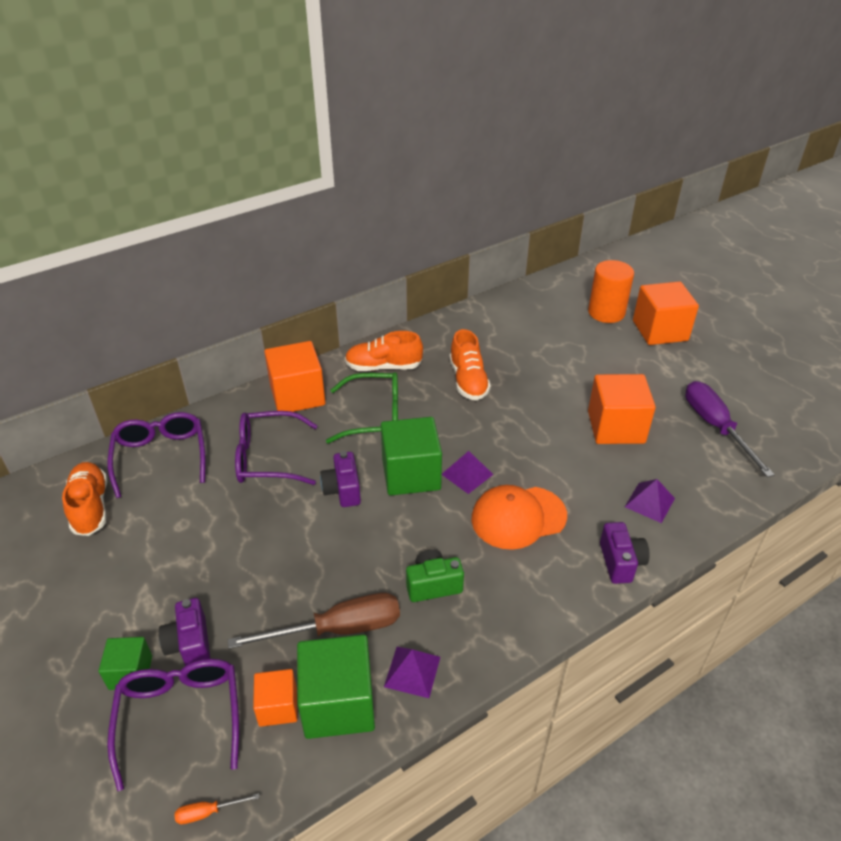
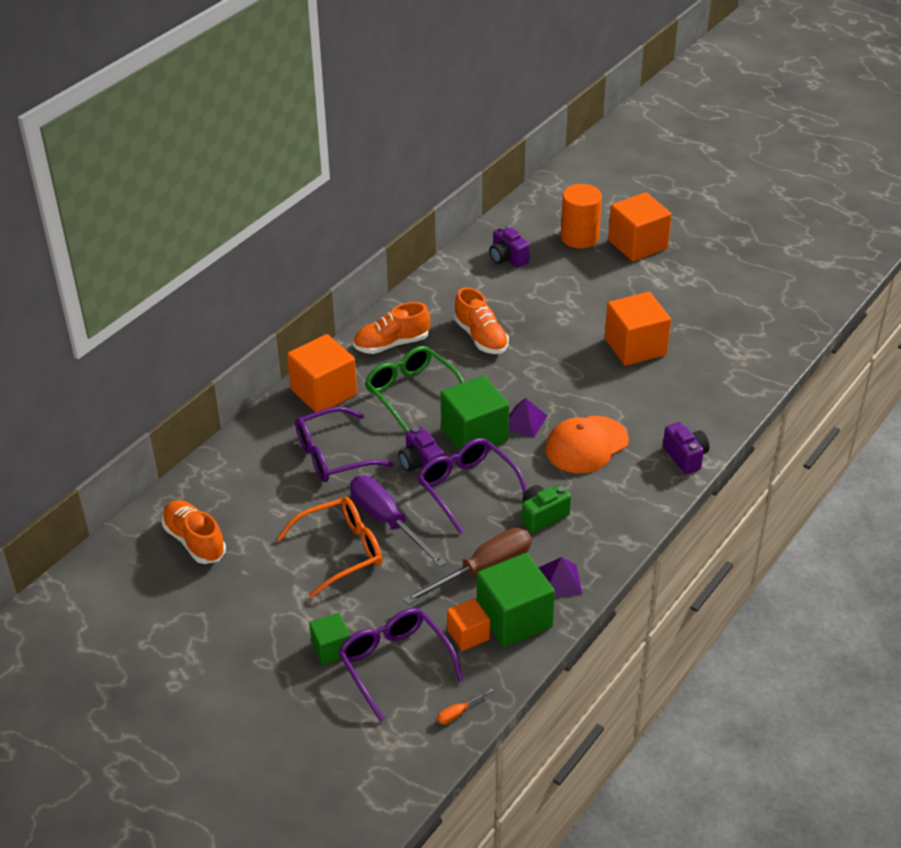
camera: 20 degrees left, 0 degrees up
(161, 456) = (229, 481): purple glasses -> purple glasses (466, 487)
(190, 644) = (366, 615): purple camera -> purple camera (507, 258)
(212, 560) = (341, 551): none -> orange glasses
(375, 416) = (411, 392): green glasses -> green glasses turned 105 degrees counterclockwise
(649, 502) = (689, 403): purple pyramid -> none
(715, 427) = (720, 324): purple screwdriver -> purple screwdriver (387, 521)

